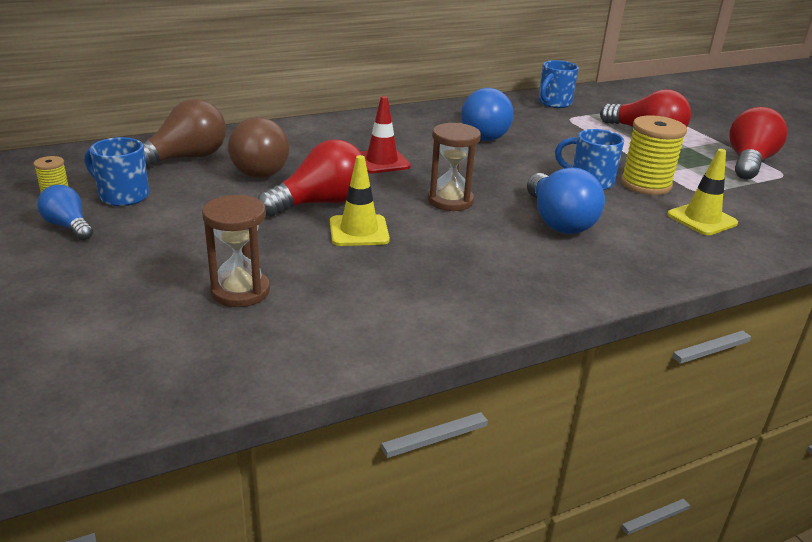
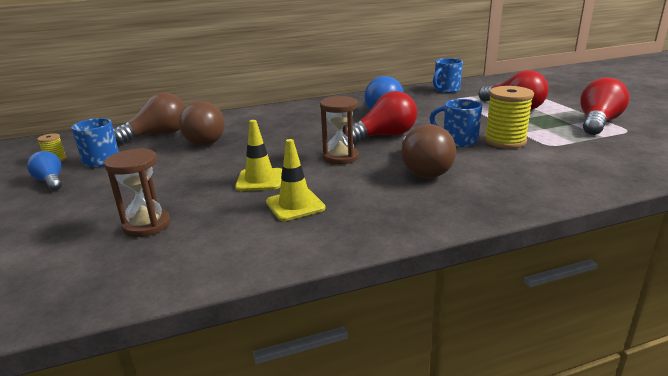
camera: 10 degrees right, 5 degrees down
(320, 203) = (240, 161): red light bulb -> red light bulb (384, 136)
(381, 162) = (299, 132): red traffic cone -> none
(558, 221) = (423, 169): blue light bulb -> brown light bulb
(702, 219) = (548, 165): yellow traffic cone -> yellow traffic cone (295, 205)

